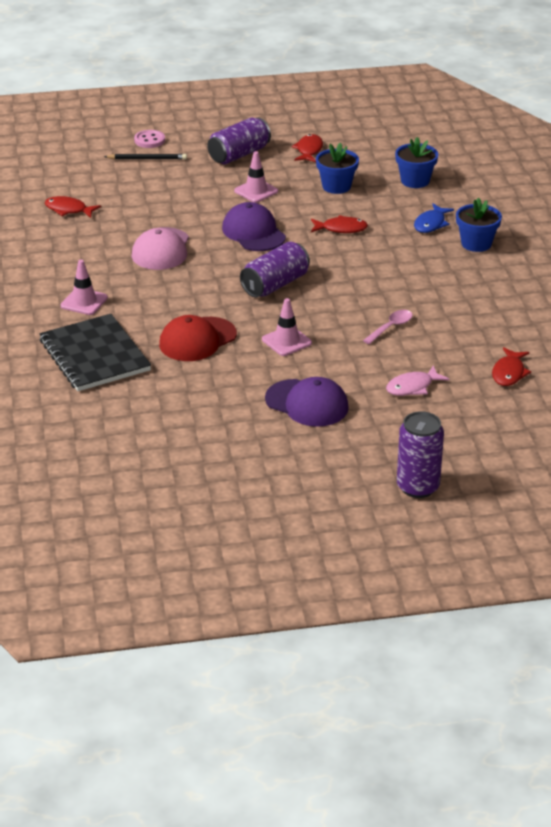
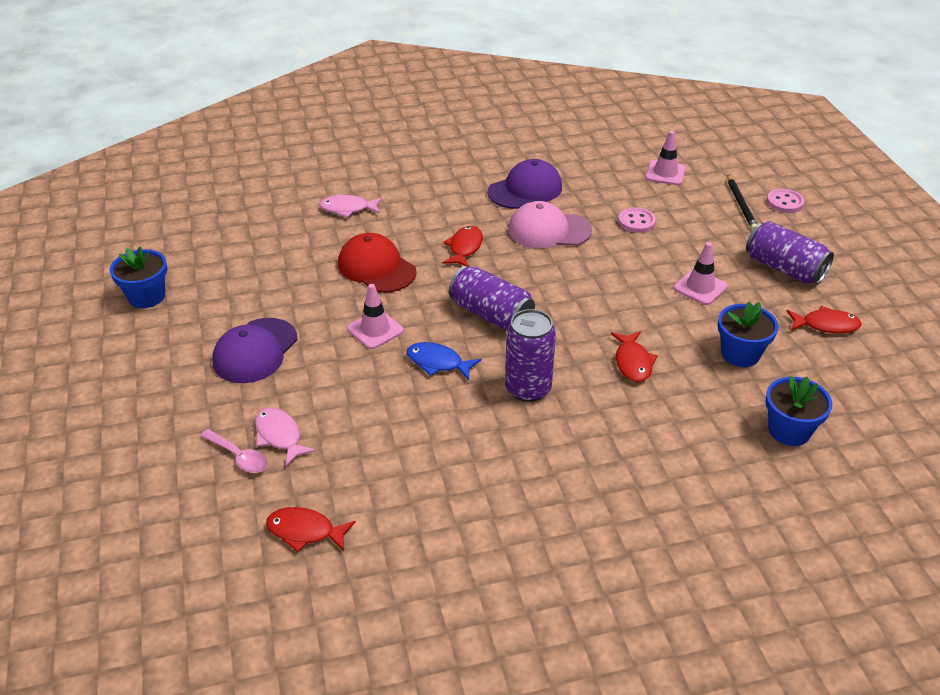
camera: 85 degrees right, 5 degrees up
(68, 210) = (612, 167): red fish -> red fish (464, 248)
(84, 302) = (440, 194): pink traffic cone -> pink traffic cone (665, 173)
(94, 355) = (348, 209): black notebook -> pink fish
(159, 207) = (636, 222): none -> pink button
(253, 232) = (602, 291): purple cap -> purple cap (525, 190)
(391, 327) = (408, 414): pink spoon -> pink spoon (239, 457)
(417, 487) = (86, 443): purple can -> purple can (528, 388)
(431, 224) = (673, 449): blue fish -> blue fish (438, 363)
(476, 244) = (632, 499): blue flower pot -> blue flower pot (146, 296)

